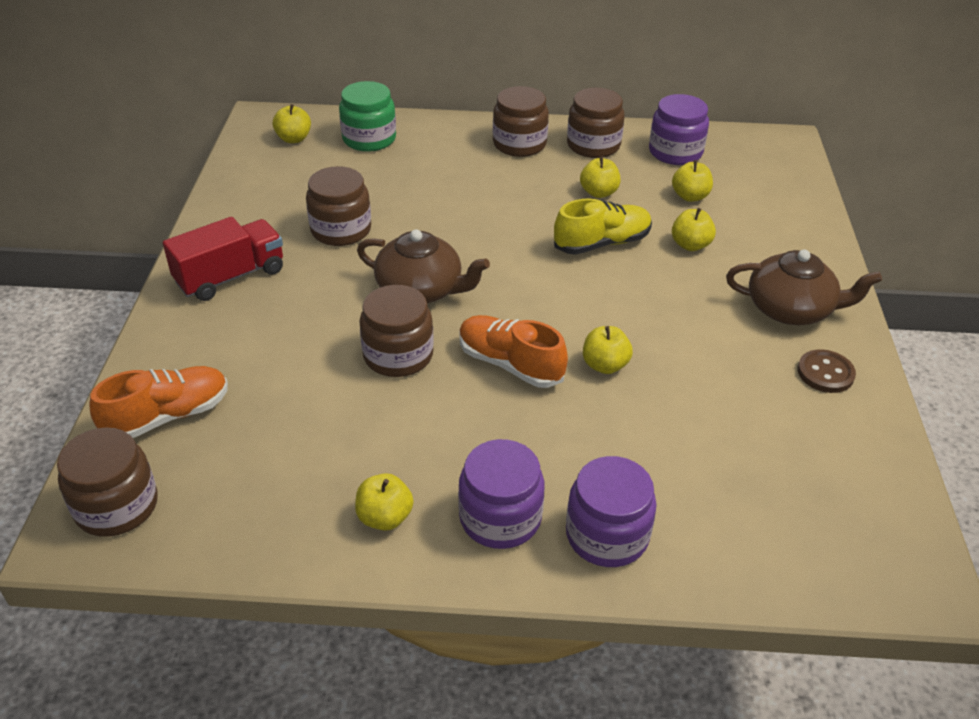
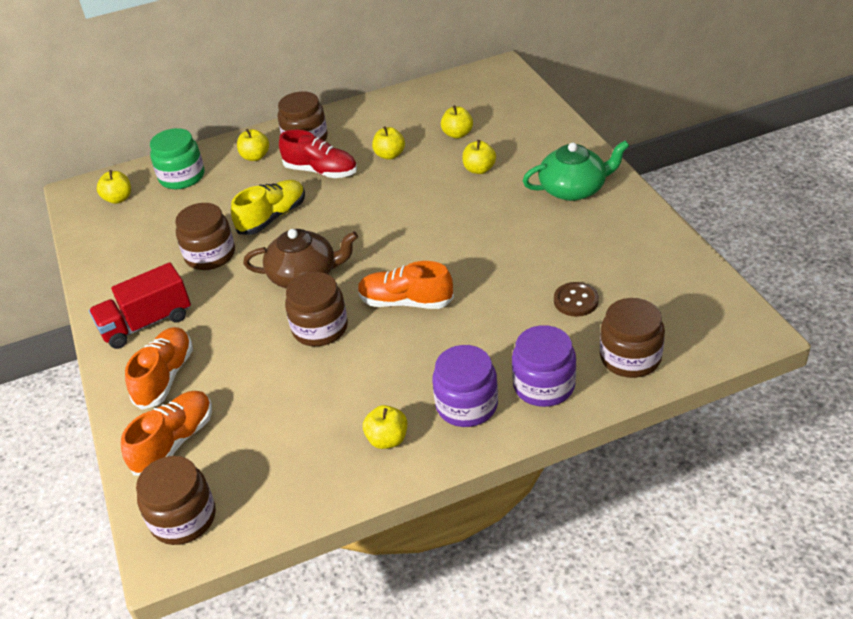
camera: 20 degrees left, 0 degrees up
(208, 341) = (165, 377): none -> orange shoe
(230, 276) = (146, 323): red truck -> red truck turned 150 degrees counterclockwise
(513, 184) = (321, 171): none -> red shoe
(593, 145) = (362, 120): brown jar -> brown jar (630, 357)
(602, 243) = (416, 191): yellow shoe -> yellow shoe (272, 217)
(605, 365) = (472, 276): yellow apple -> yellow apple (255, 157)
(675, 152) = (426, 105): purple jar -> none
(791, 309) = (574, 189): brown teapot -> green teapot
(825, 373) = (620, 223): brown button -> brown button (576, 301)

